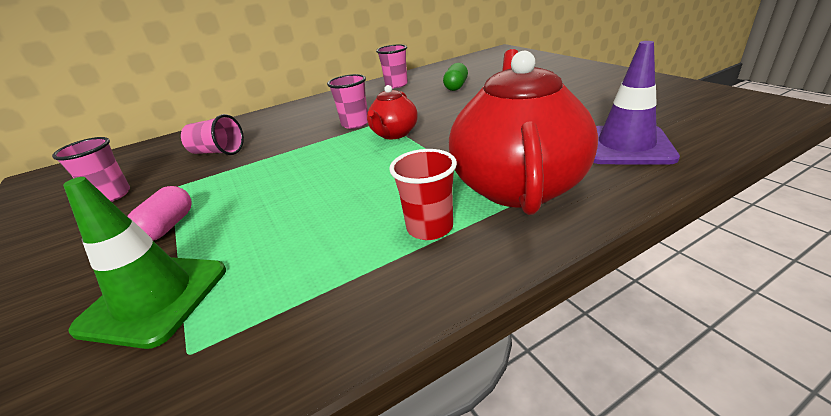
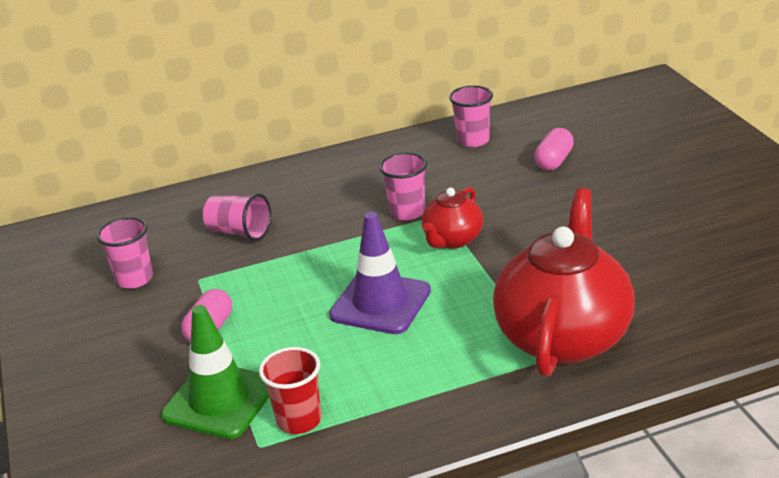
camera: 10 degrees right, 0 degrees up
(430, 228) = (463, 371): red cup -> red cup (299, 420)
(456, 86) = (554, 161): green capsule -> pink capsule
(625, 146) = (702, 305): purple traffic cone -> purple traffic cone (380, 303)

